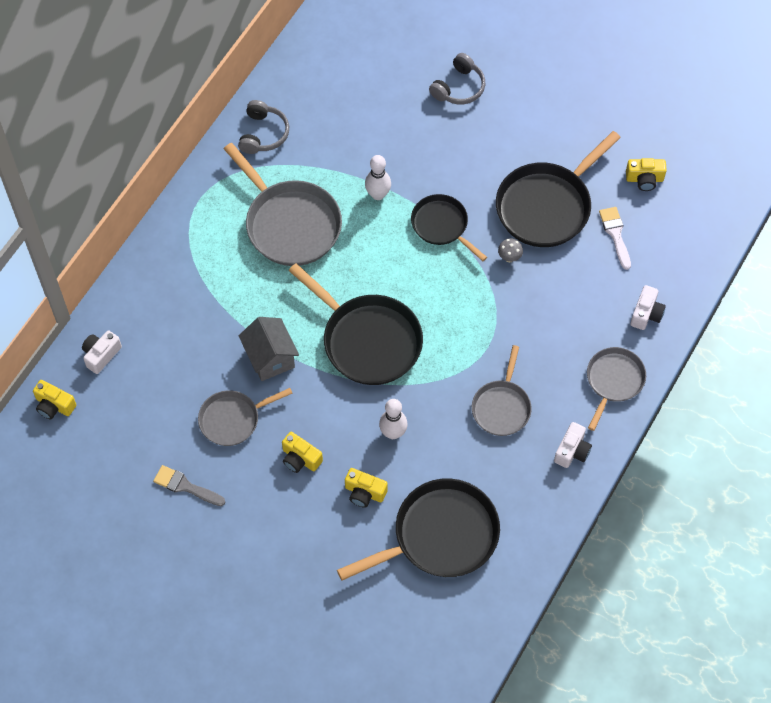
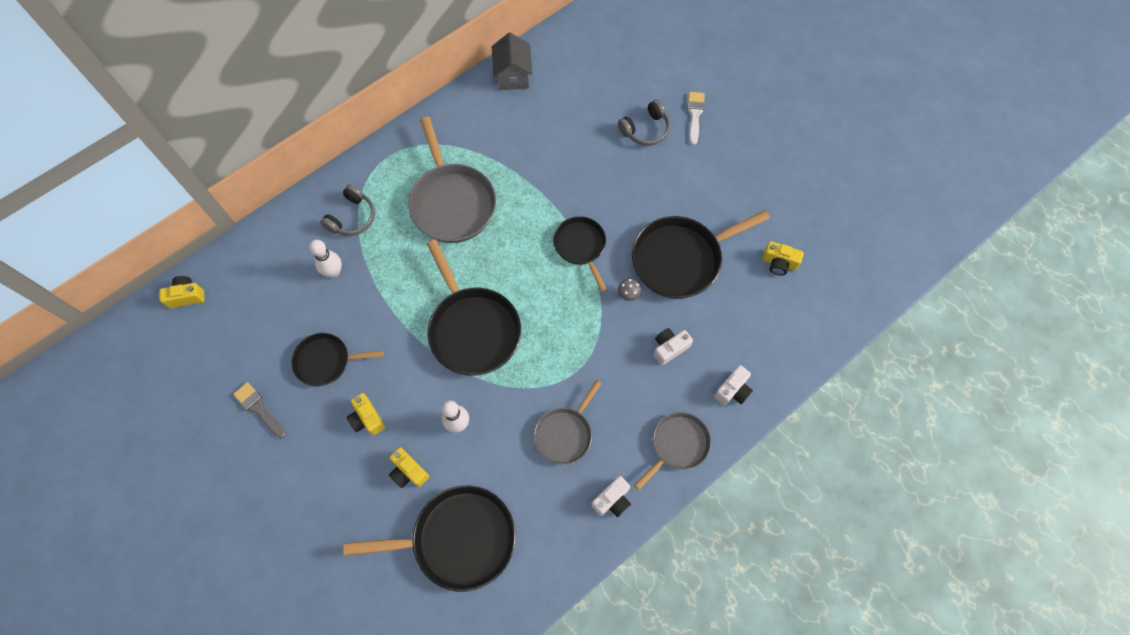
camera: 20 degrees right, 5 degrees up
(54, 405) = (186, 296): yellow camera -> yellow camera turned 120 degrees clockwise
(101, 355) = (245, 265): white camera -> white camera (669, 348)
(233, 419) = (326, 361): grey pan -> black pan
(263, 134) = (464, 118): grey headphones -> grey headphones (352, 217)
(270, 358) = (382, 316): grey house -> grey house (513, 76)
(378, 194) = (537, 201): white bowling pin -> white bowling pin (334, 272)
(615, 234) = (732, 305): white brush -> white brush (695, 114)

